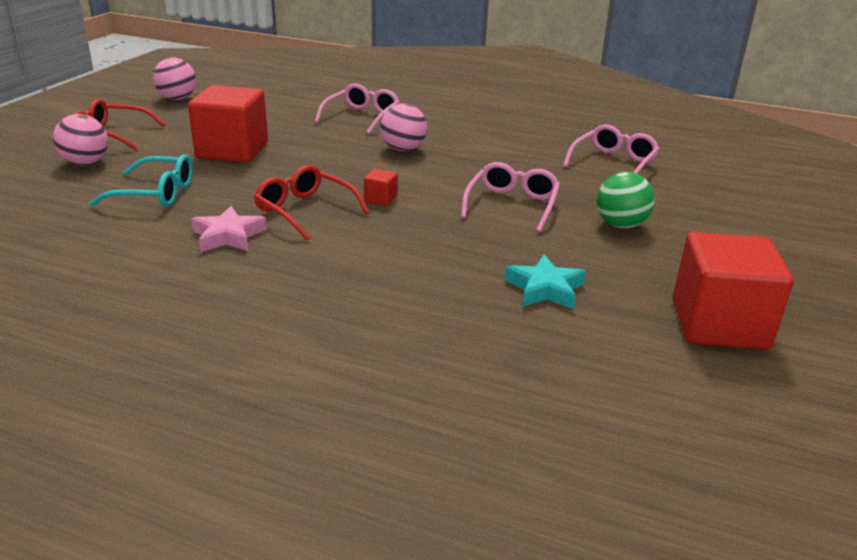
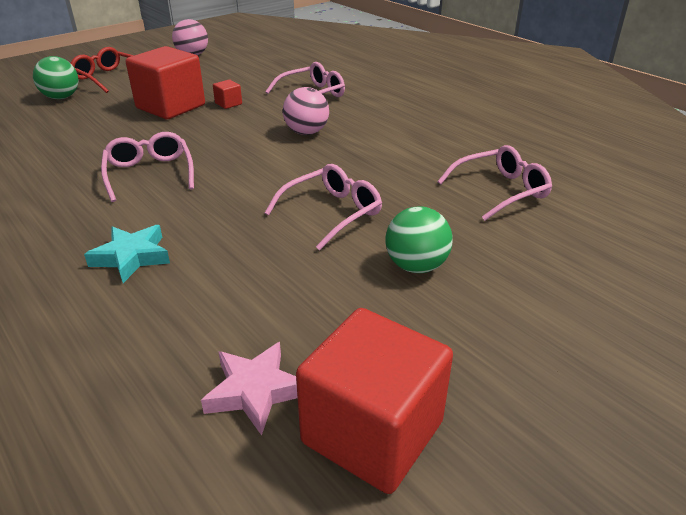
camera: 30 degrees right, 5 degrees up
(86, 163) = (61, 97): pink ball -> green ball
(156, 193) = (69, 133): turquoise glasses -> none
(228, 236) = (65, 182): pink star -> pink star (255, 391)
(305, 210) = (149, 173): red glasses -> pink glasses
(381, 198) = (223, 177): red cube -> red cube (228, 104)
(545, 289) = (242, 316): turquoise star -> turquoise star (132, 257)

